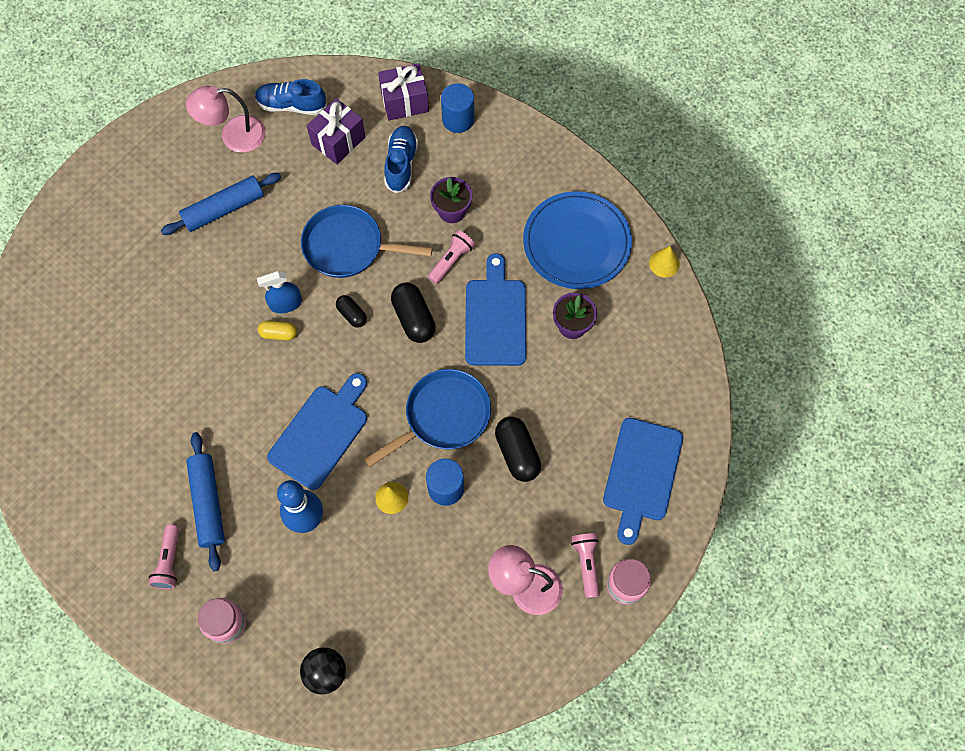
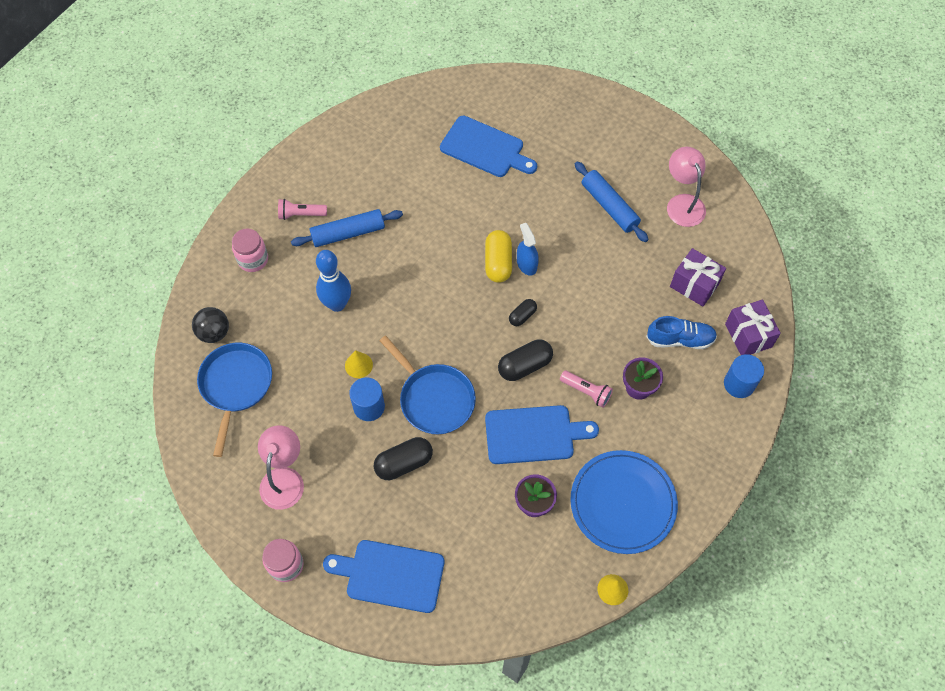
camera: 85 degrees right, 5 degrees down
(278, 334) = (498, 262): yellow capsule -> yellow capsule, size x1.70
(292, 105) = (723, 243): blue shoe -> none
(321, 433) = (412, 305): blue cutting board -> blue cutting board (485, 148)
(348, 246) = (588, 305): blue pan -> blue pan (236, 386)
(586, 564) = (304, 529): pink flashlight -> none

